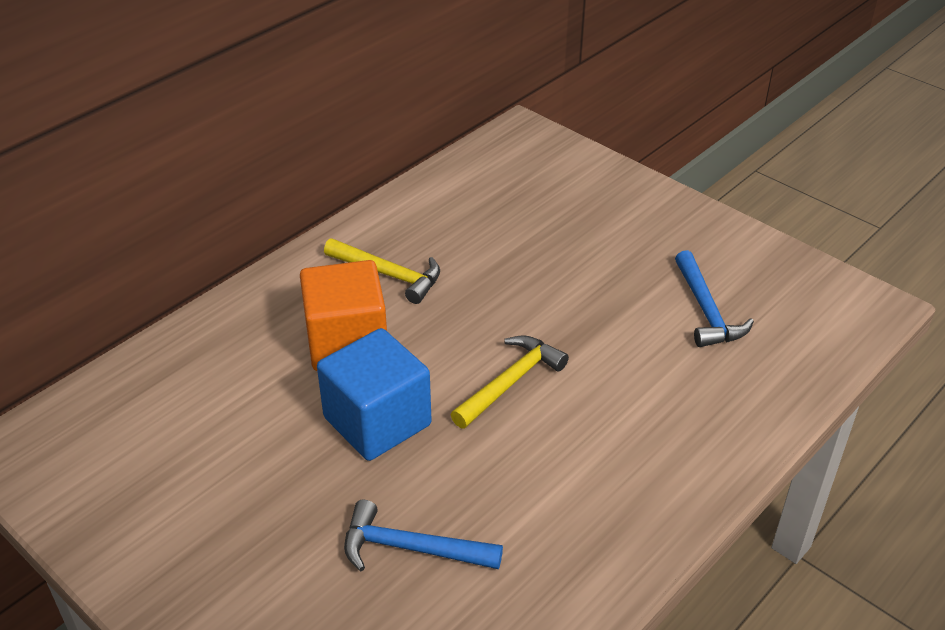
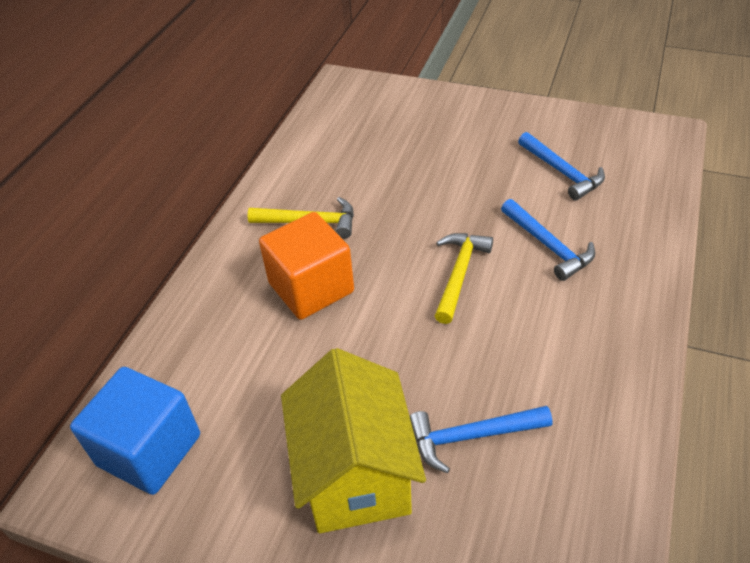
camera: 20 degrees left, 5 degrees up
(274, 539) = (355, 475): none -> yellow house
(377, 421) = (377, 342): blue cube -> blue cube (149, 450)
(631, 386) = (548, 246): none -> blue hammer

